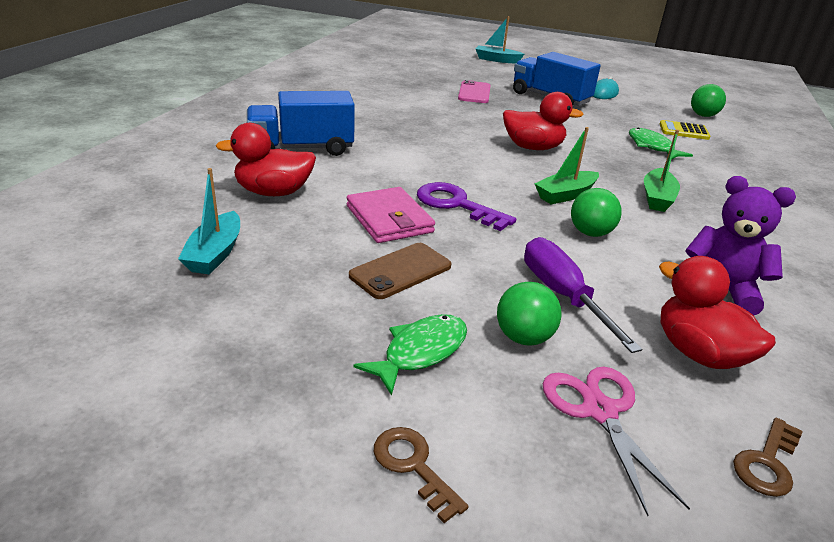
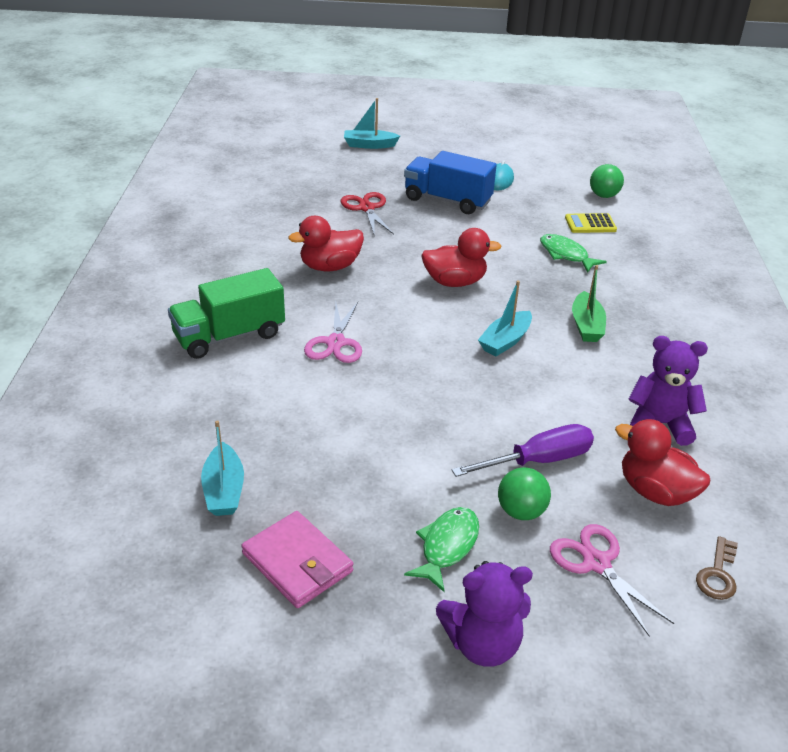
camera: 15 degrees left, 5 degrees up
(273, 192) = (235, 403): red duck -> red duck (330, 267)
(302, 148) = (229, 336): blue truck -> green truck
(389, 219) = (359, 410): pink wallet -> pink wallet (297, 562)
(396, 168) = (336, 343): none -> pink scissors
(400, 271) = (396, 468): brown phone -> none
(413, 466) = (482, 643): brown key -> purple teddy bear
(456, 205) = (412, 377): purple key -> none
(474, 93) = (366, 208): pink phone -> red scissors
(562, 295) = (538, 461): purple screwdriver -> purple screwdriver turned 105 degrees clockwise
(565, 195) = (505, 341): green boat -> turquoise boat
(590, 233) = (540, 384): green ball -> none

